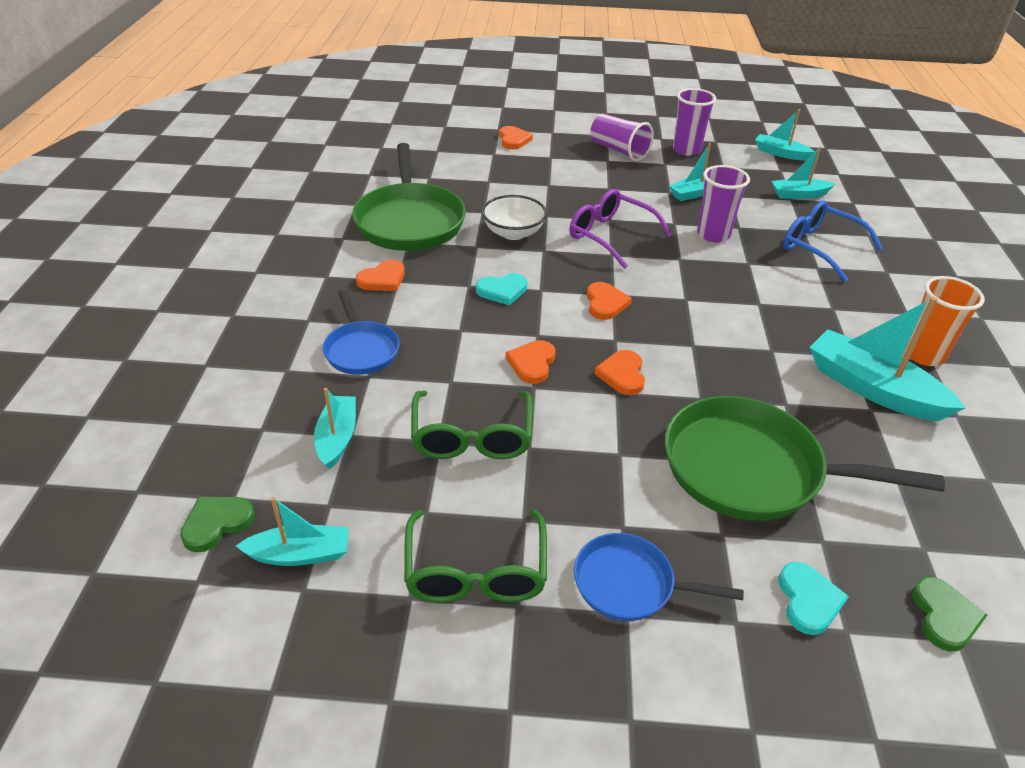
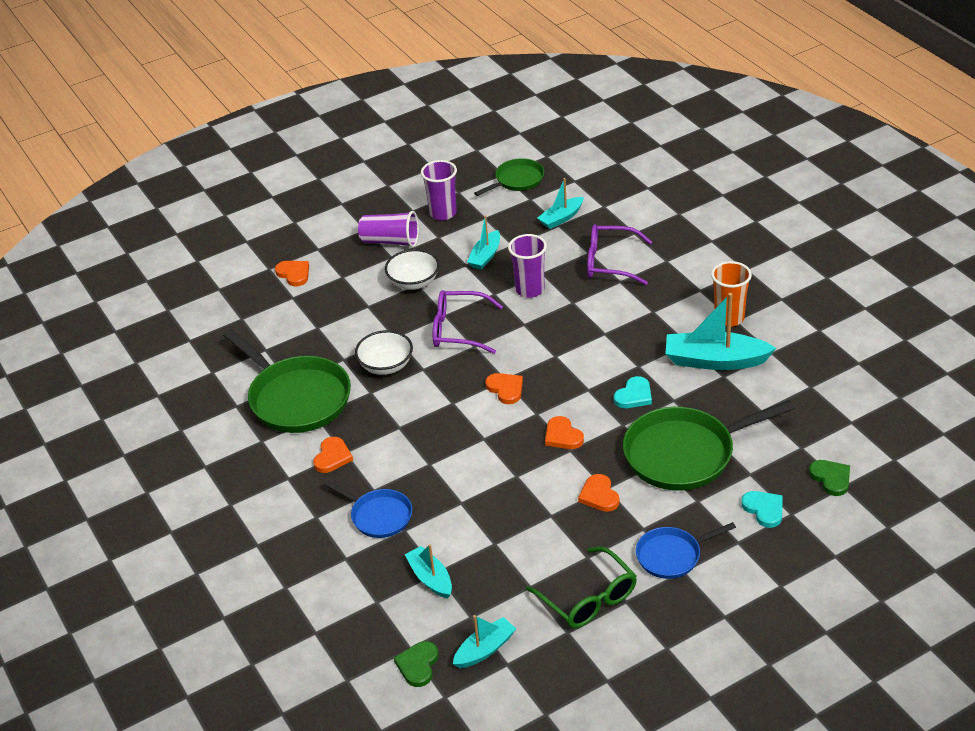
camera: 30 degrees left, 0 degrees up
(472, 437) = (511, 529): green glasses -> none
(502, 290) = (427, 418): turquoise heart -> turquoise heart (634, 395)
(532, 363) = (500, 460): orange heart -> orange heart (599, 495)
(608, 185) = (414, 282): none -> white bowl
(780, 153) = (517, 180): turquoise boat -> green pan
(819, 248) = (610, 262): blue glasses -> purple glasses

